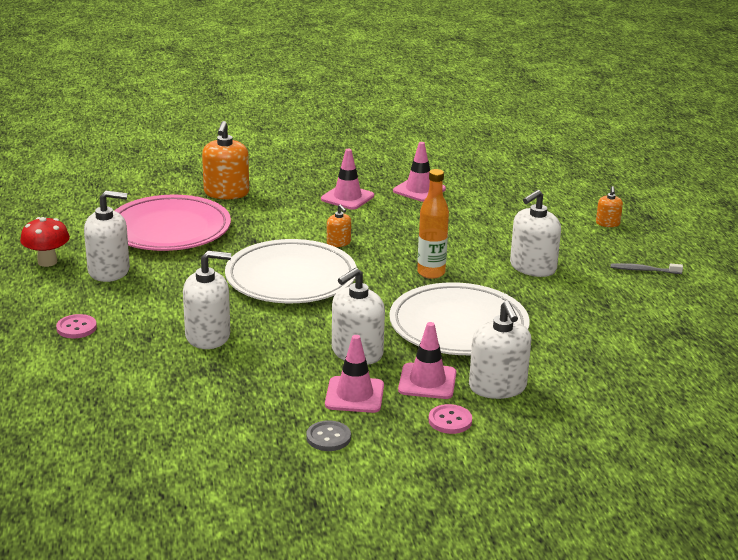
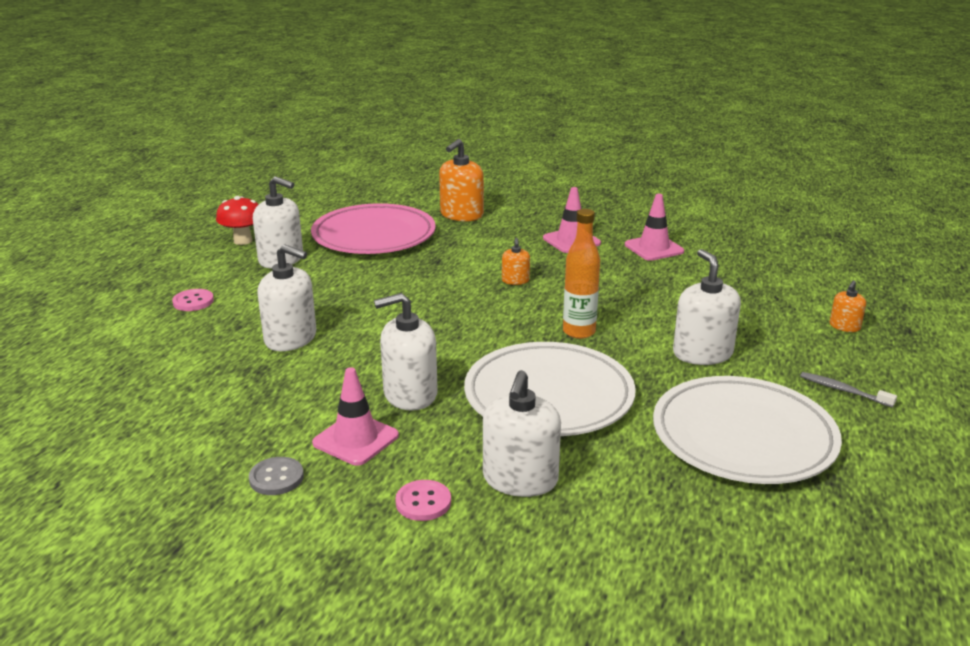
camera: 30 degrees right, 0 degrees up
(291, 278) = (430, 303): white plate -> white plate (743, 436)
(427, 381) = (448, 448): pink traffic cone -> none
(532, 267) = (702, 353): white soap dispenser -> white soap dispenser turned 90 degrees clockwise

